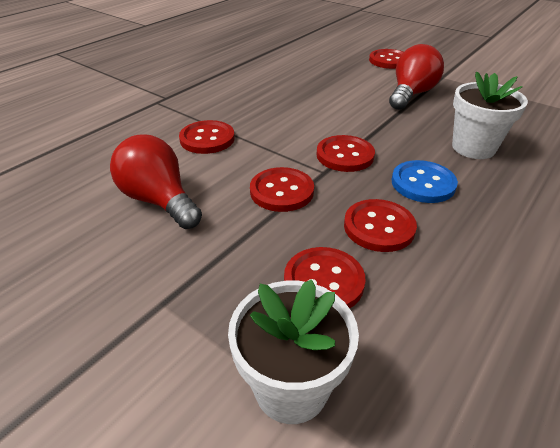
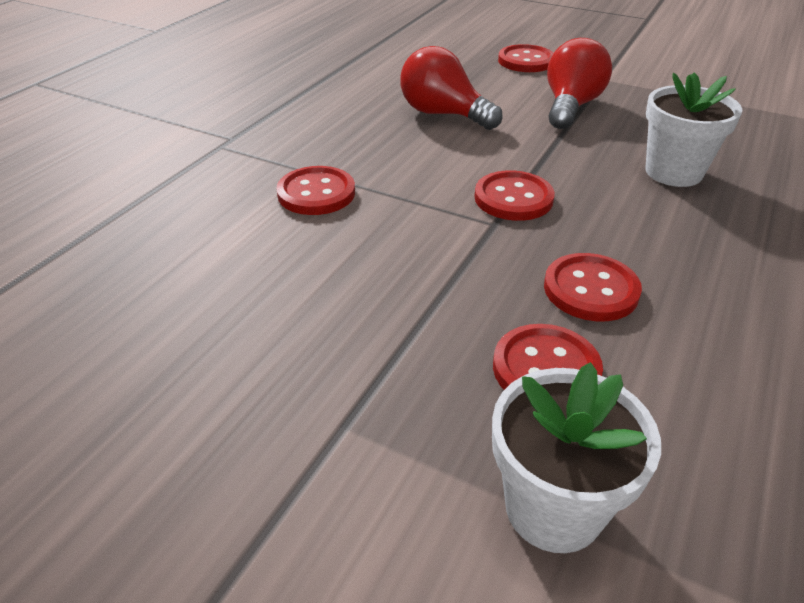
camera: 10 degrees left, 0 degrees up
(159, 200) = (282, 287): red light bulb -> red light bulb (443, 114)
(281, 191) = (447, 256): red button -> none
(423, 183) = (626, 226): blue button -> none

